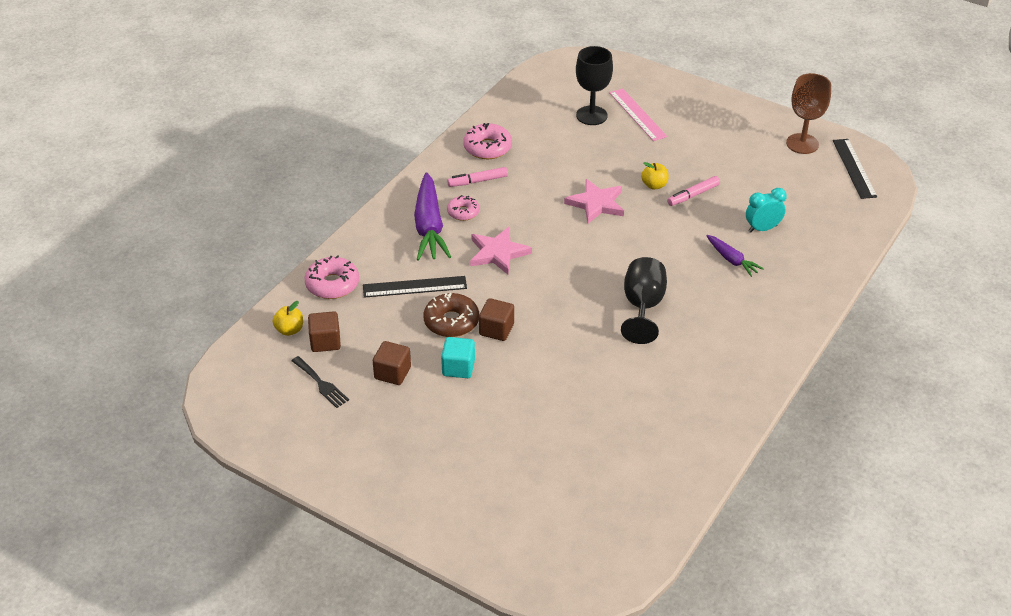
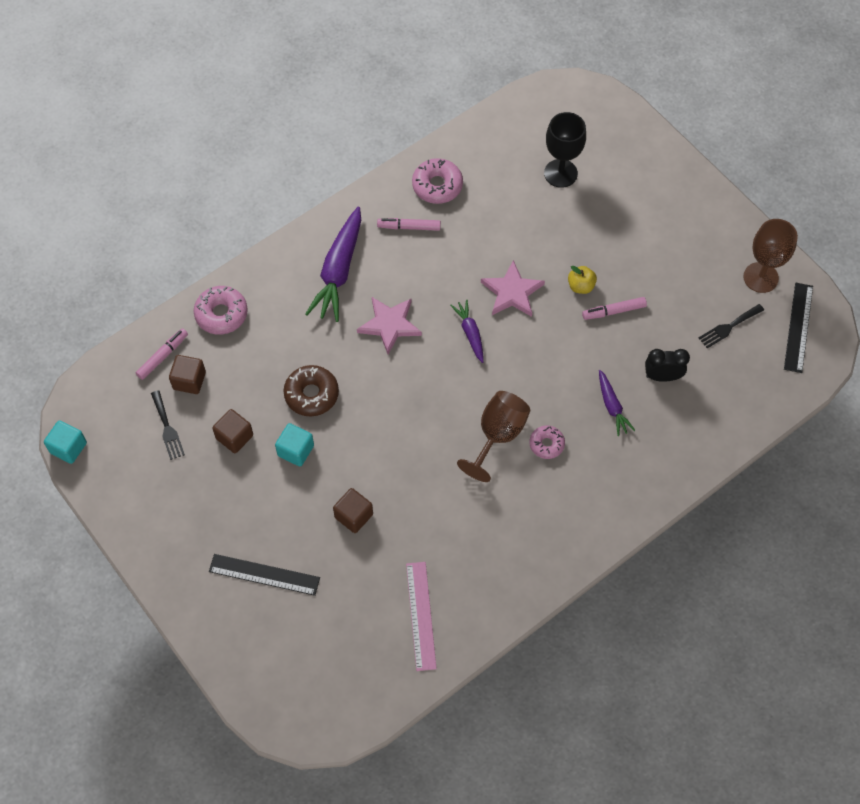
camera: 20 degrees right, 20 degrees up
(225, 426) = (68, 448): none -> turquoise cube
(289, 330) = (163, 356): yellow apple -> pink marker
(414, 287) = (295, 341): black ruler -> black ruler (264, 574)
(463, 212) = (378, 263): pink donut -> pink donut (546, 444)
(496, 330) = (349, 417): brown cube -> brown cube (354, 516)
(575, 241) = (470, 333): none -> purple carrot
(637, 114) = (608, 186): pink ruler -> pink ruler (421, 615)
(642, 307) = (497, 435): black goblet -> brown goblet
(762, 229) = (662, 376): turquoise clock -> black clock
(797, 182) = (728, 327): none -> black fork

